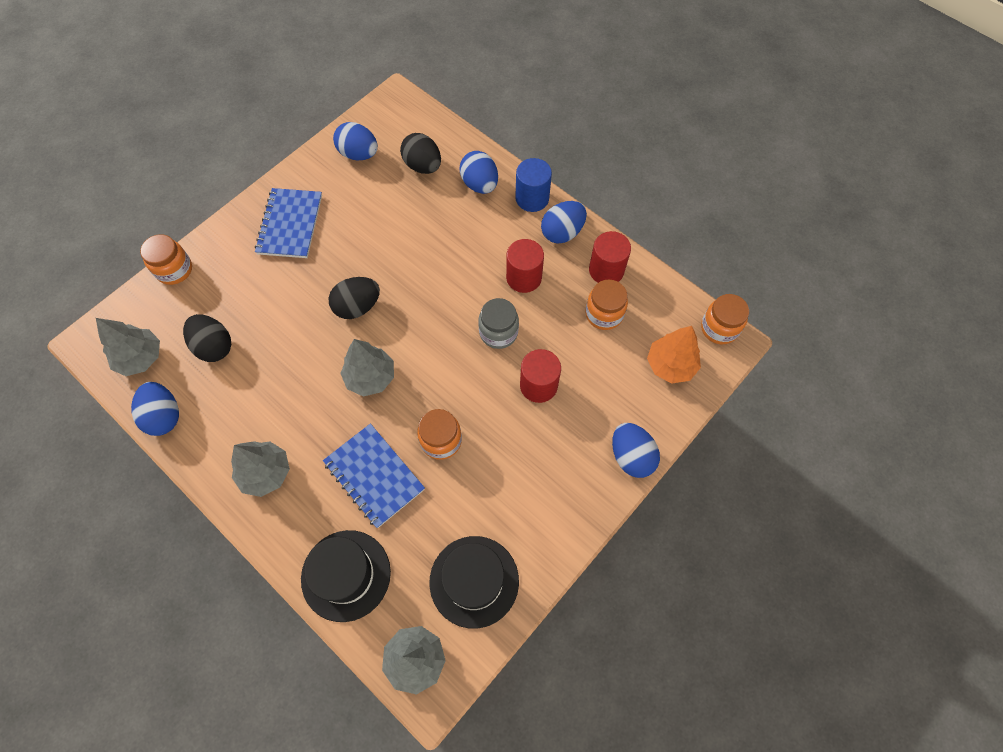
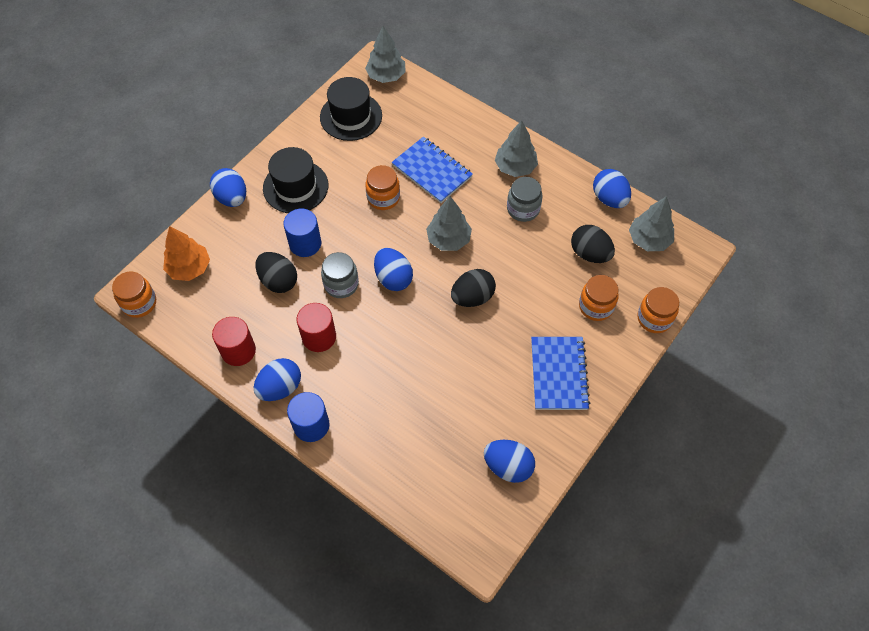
camera: 175 degrees right, 5 degrees down
(273, 410) = (523, 209): none -> grey jar
(346, 575) = (440, 113): black hat -> black hat (295, 187)
(423, 166) = (433, 457): black egg -> black egg (278, 281)
(479, 184) = (368, 438): blue egg -> blue egg (393, 278)
(538, 385) = (305, 244): red cylinder -> blue cylinder
(604, 314) = (244, 308): orange jar -> orange jar (596, 306)

